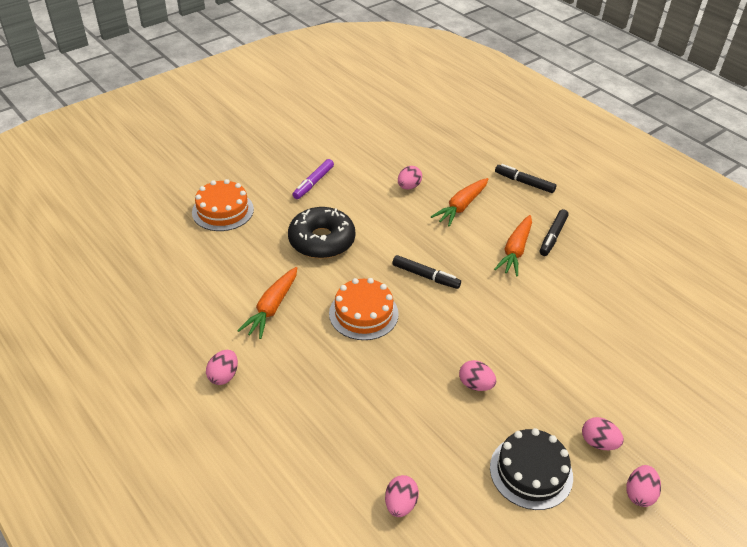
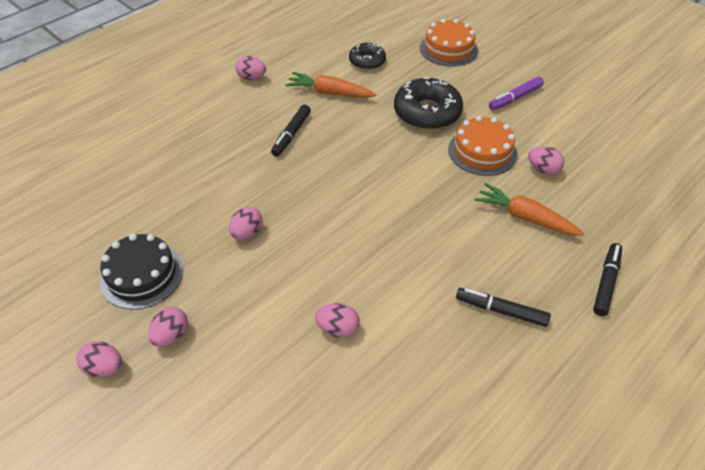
camera: 85 degrees right, 5 degrees up
(224, 273) = (367, 61): none -> black donut
(313, 183) = (515, 98): purple marker -> purple marker turned 60 degrees counterclockwise
(363, 313) = (332, 149): orange cake -> orange cake (482, 151)
(400, 504) = (120, 186): pink egg -> pink egg (338, 328)
(425, 276) = (394, 190): black marker -> black marker (291, 134)
(515, 251) = (459, 269): orange carrot -> none

